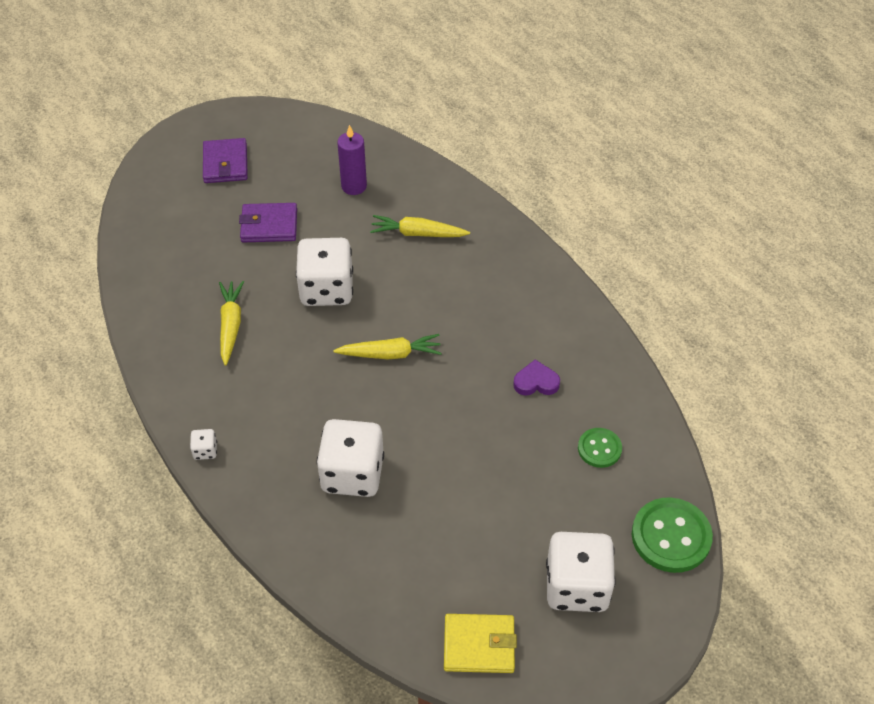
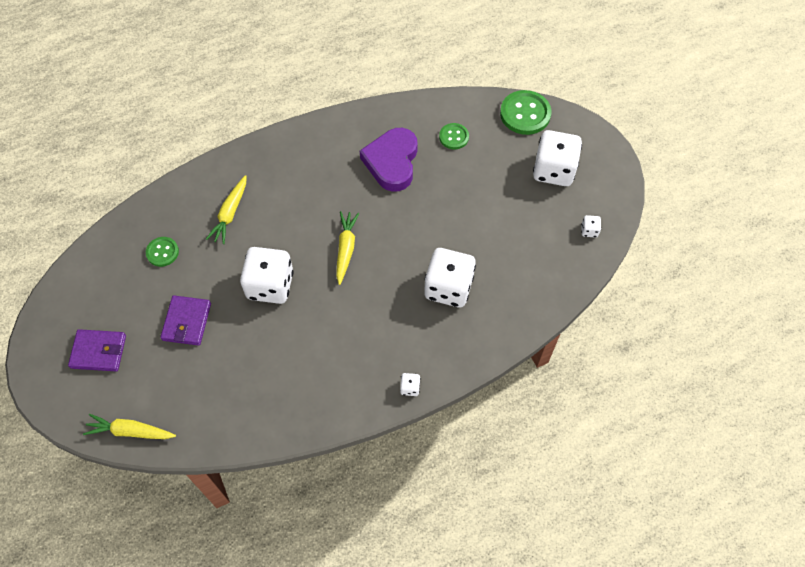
camera: 80 degrees left, 10 degrees up
(230, 325) = (289, 360): yellow carrot -> yellow carrot (130, 431)
(354, 186) = (162, 252): purple candle -> green button
(479, 645) = (589, 230): yellow wallet -> white dice
(536, 382) = (392, 162): purple heart -> purple heart, size x2.05

